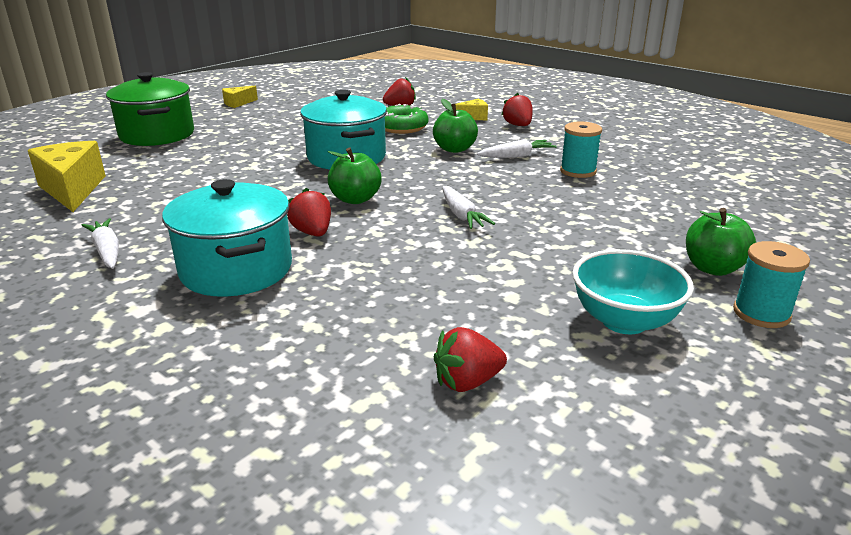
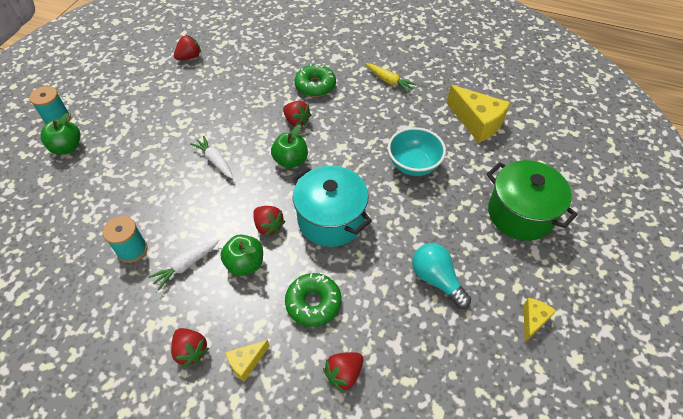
camera: 160 degrees right, 25 degrees up
(107, 251) = (389, 81): white carrot -> yellow carrot
(236, 269) = (315, 86): turquoise pot -> green donut
(285, 122) = (436, 279): none -> turquoise light bulb
(417, 163) = (268, 226): none -> red strawberry
(624, 321) = (125, 99): turquoise bowl -> turquoise bowl (413, 165)

